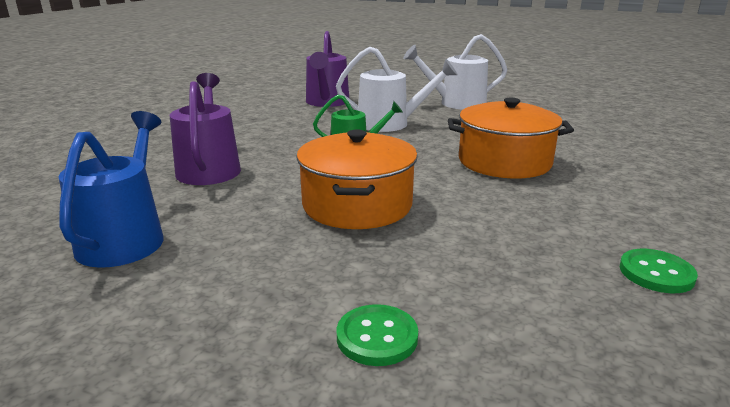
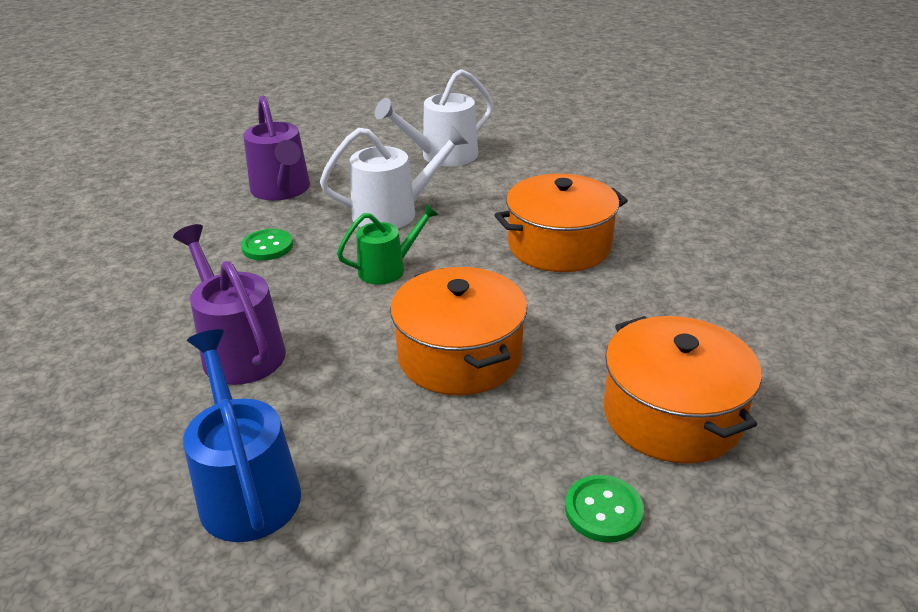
camera: 25 degrees left, 10 degrees up
(511, 289) = (672, 415): none -> orange pot
(656, 273) = (768, 356): green button -> green button (267, 247)

